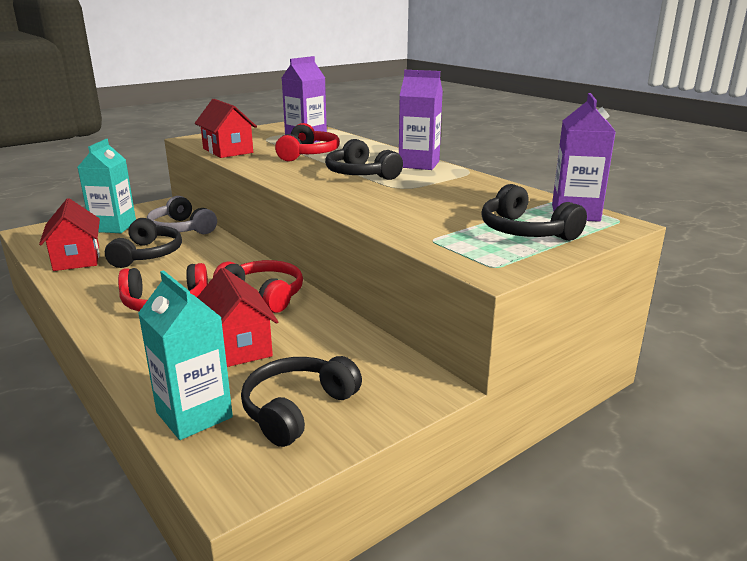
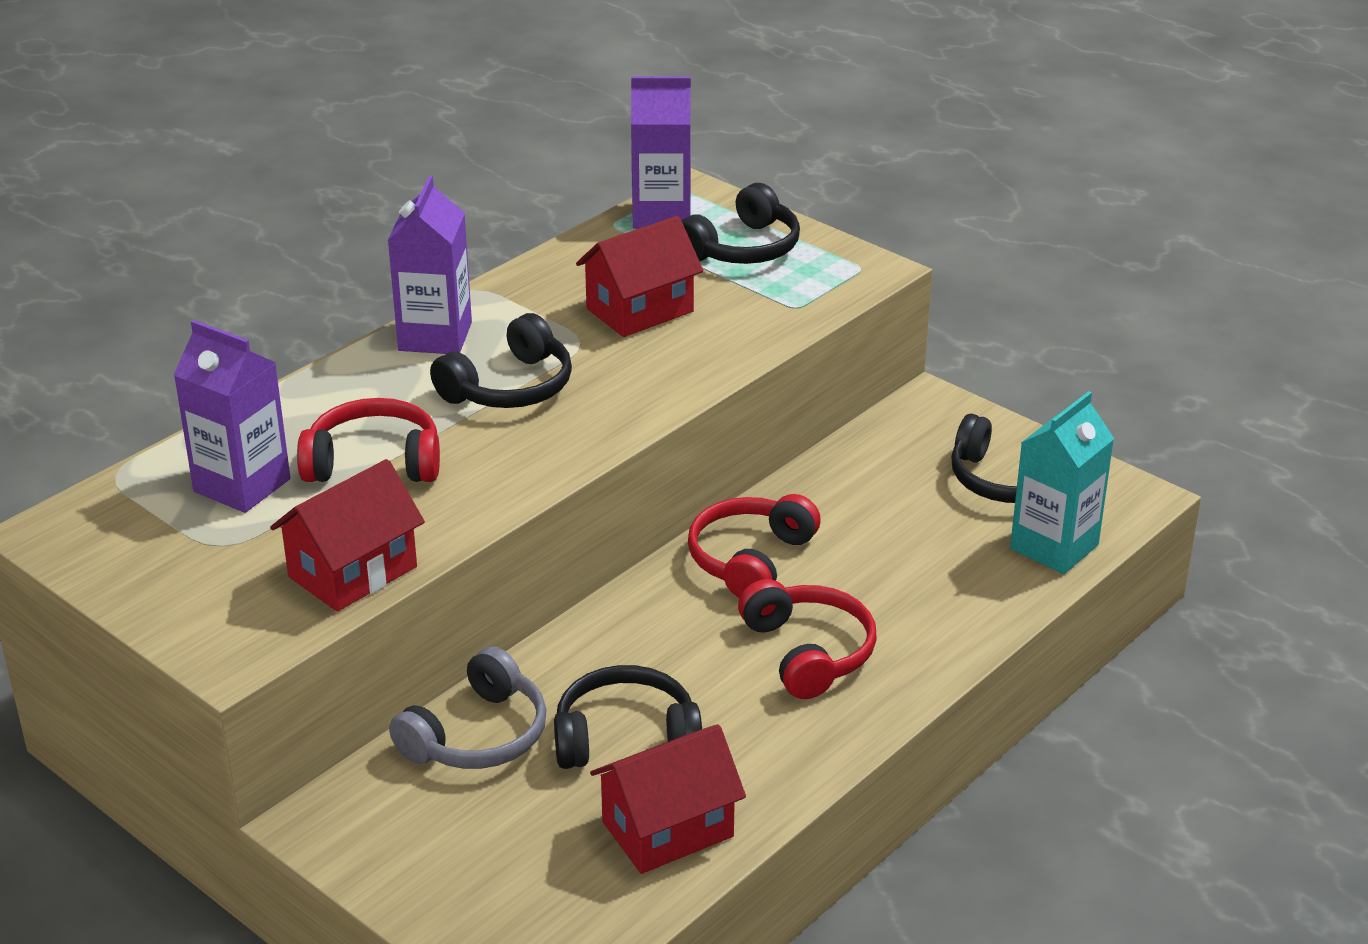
camera: 100 degrees left, 10 degrees up
(114, 227) = (481, 846): turquoise carton -> none
(238, 346) = (903, 550): red house -> red house (639, 310)

